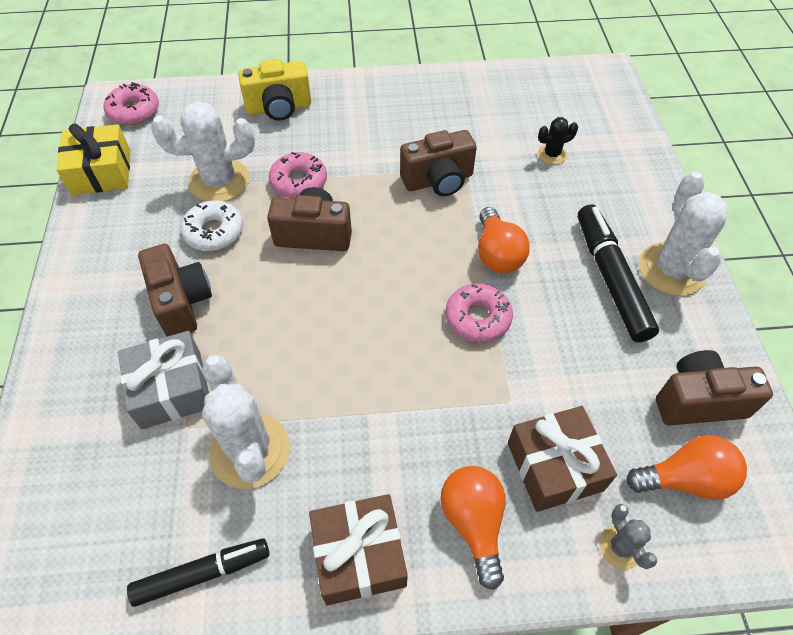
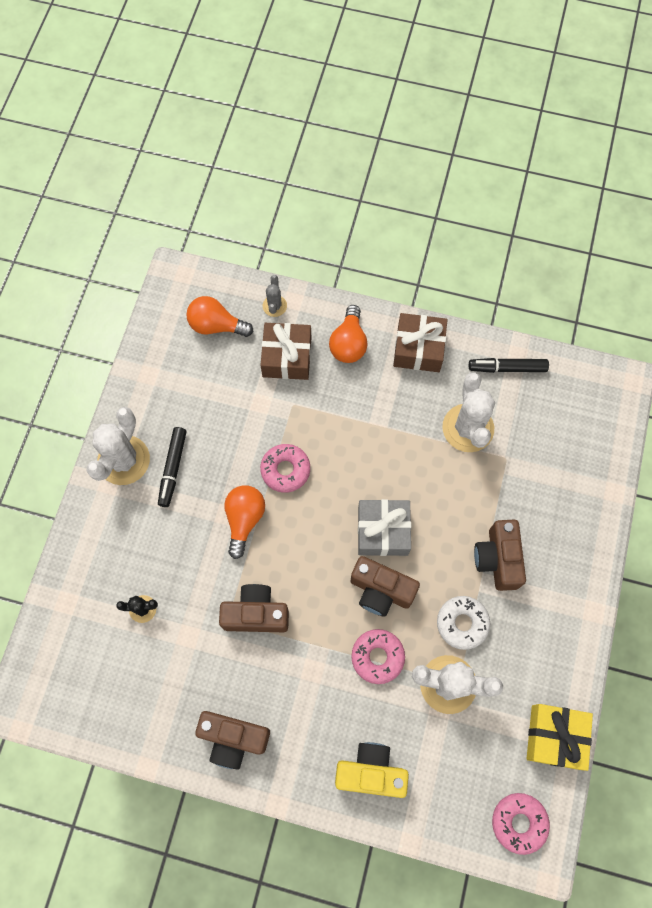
camera: 160 degrees left, 15 degrees up
(171, 389) = (512, 488): grey gift -> grey gift (383, 531)
(610, 278) = (173, 468): black marker -> black marker, size x0.66
(698, 401) = (176, 364): brown camera -> brown camera (233, 738)

